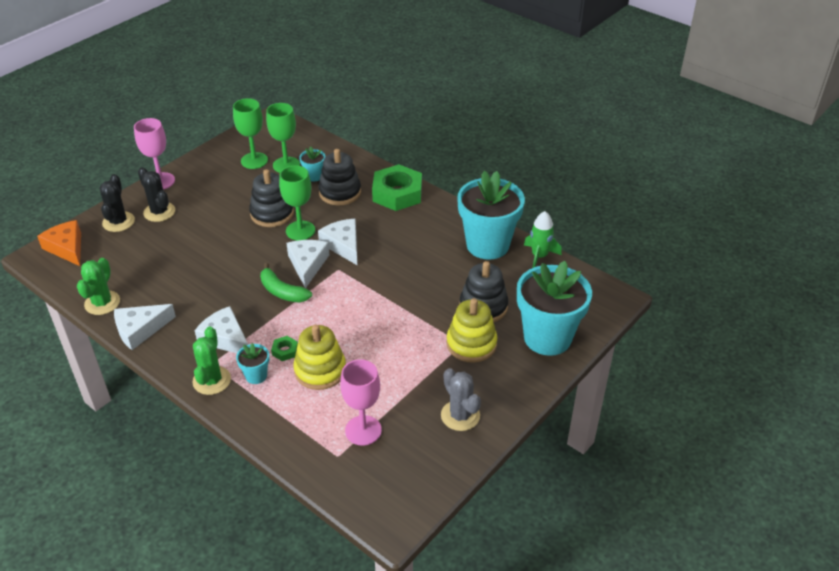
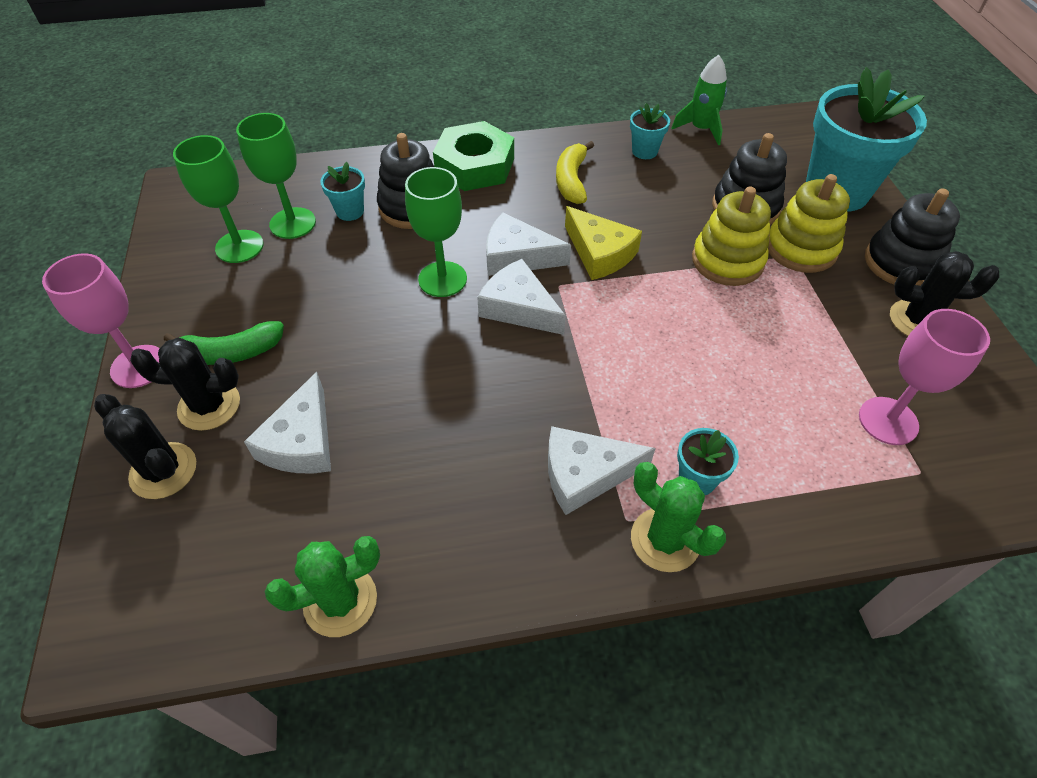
camera: 50 degrees left, 10 degrees up
(67, 248) = (133, 583): orange cheese -> none
(102, 303) = (340, 601): green cactus -> green cactus turned 75 degrees counterclockwise
(140, 330) = (463, 578): white cheese -> white cheese (302, 441)
(272, 213) = (374, 287): black stacking toy -> black stacking toy (901, 263)
(282, 291) = (547, 360): green banana -> green banana (231, 353)
(285, 351) = (671, 420): green nut -> none
(320, 370) = (741, 404): yellow stacking toy -> yellow stacking toy (727, 261)
(378, 271) = (600, 253): none -> yellow cheese
(426, 232) = (571, 180): none -> yellow banana
(460, 415) = (917, 320): grey cactus -> black cactus
(487, 245) = (644, 151): turquoise flower pot -> turquoise flower pot, size x0.43

